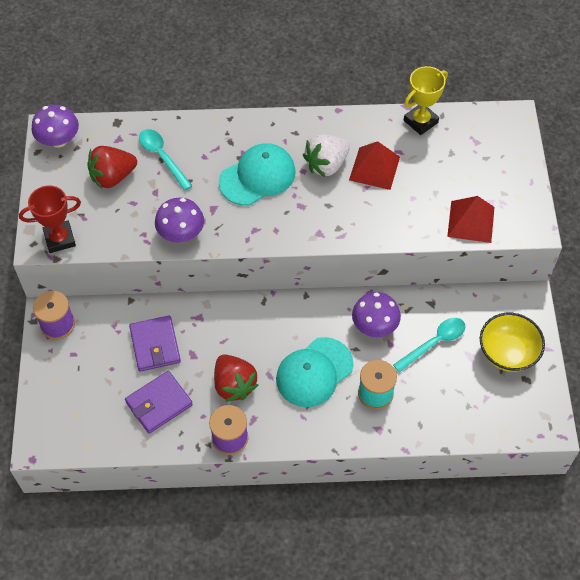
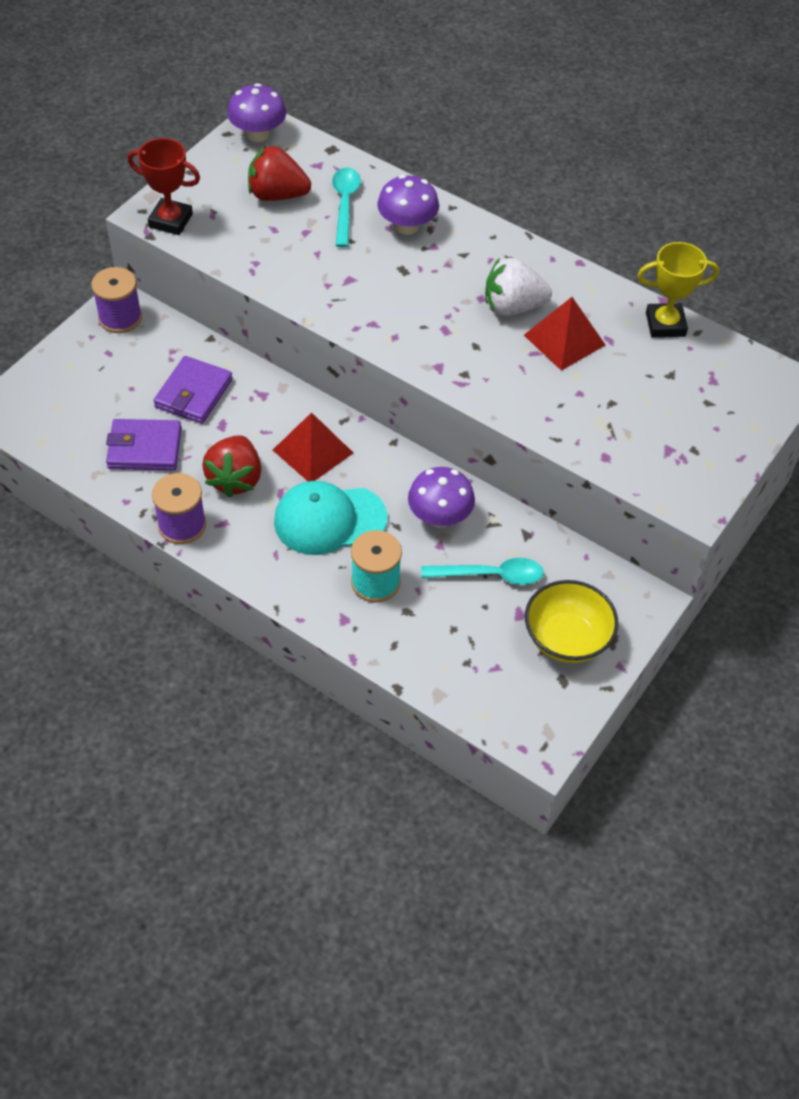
camera: 35 degrees right, 5 degrees down
(181, 233) = (293, 283): purple mushroom -> purple mushroom (407, 226)
(257, 176) = (426, 276): turquoise cap -> none
(471, 221) = (625, 455): red pyramid -> red pyramid (313, 451)

